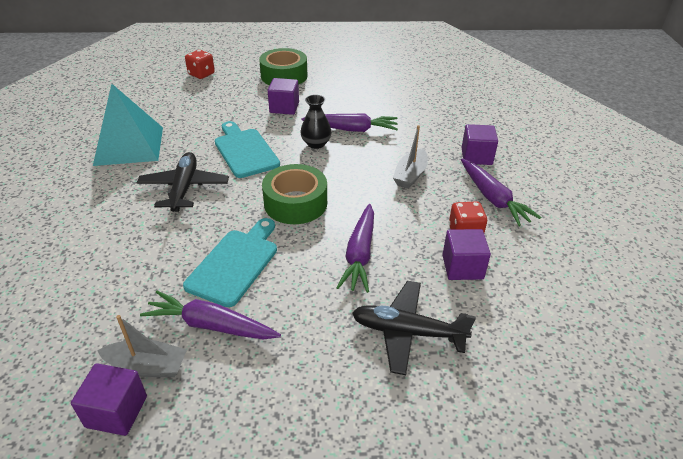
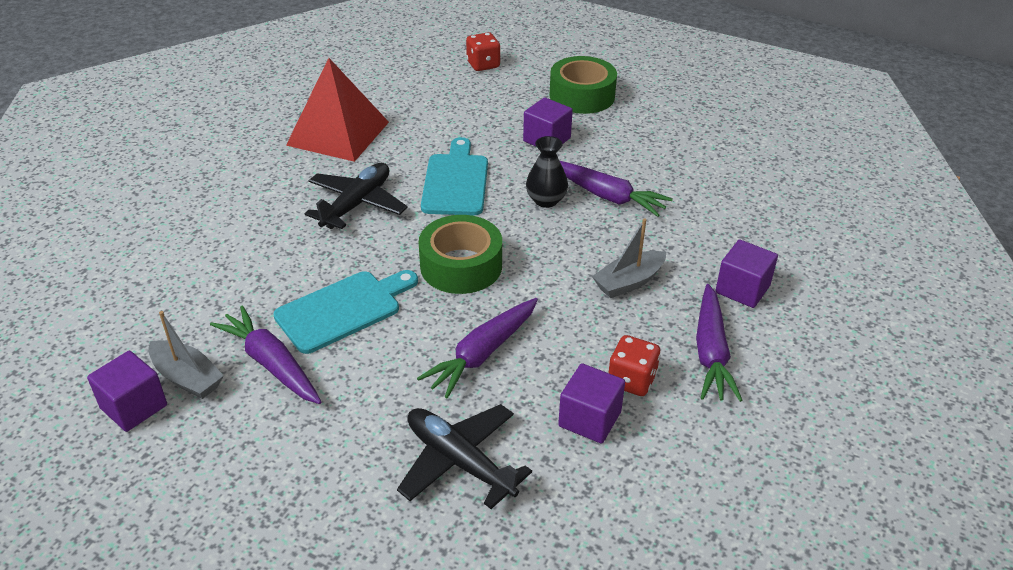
camera: 30 degrees right, 0 degrees up
(129, 145) = (338, 133): turquoise pyramid -> red pyramid

